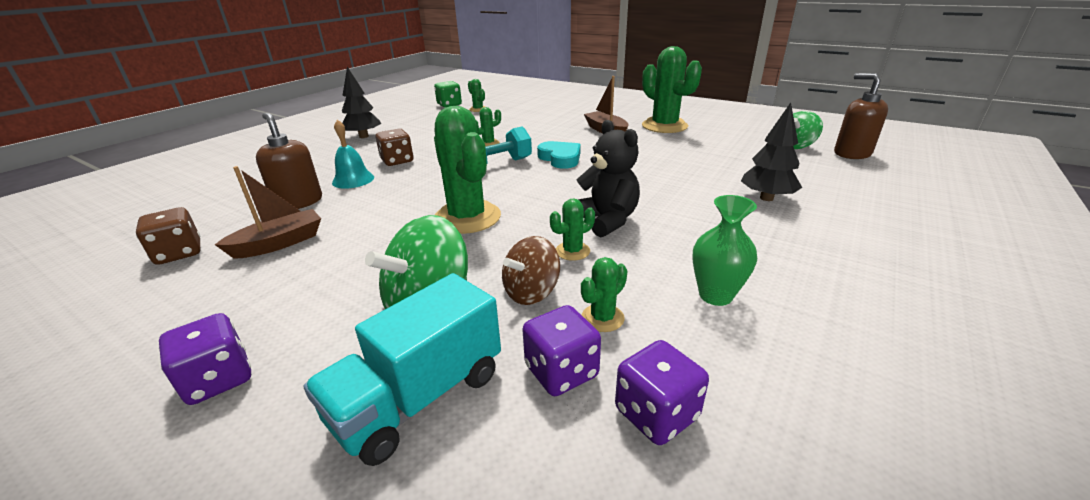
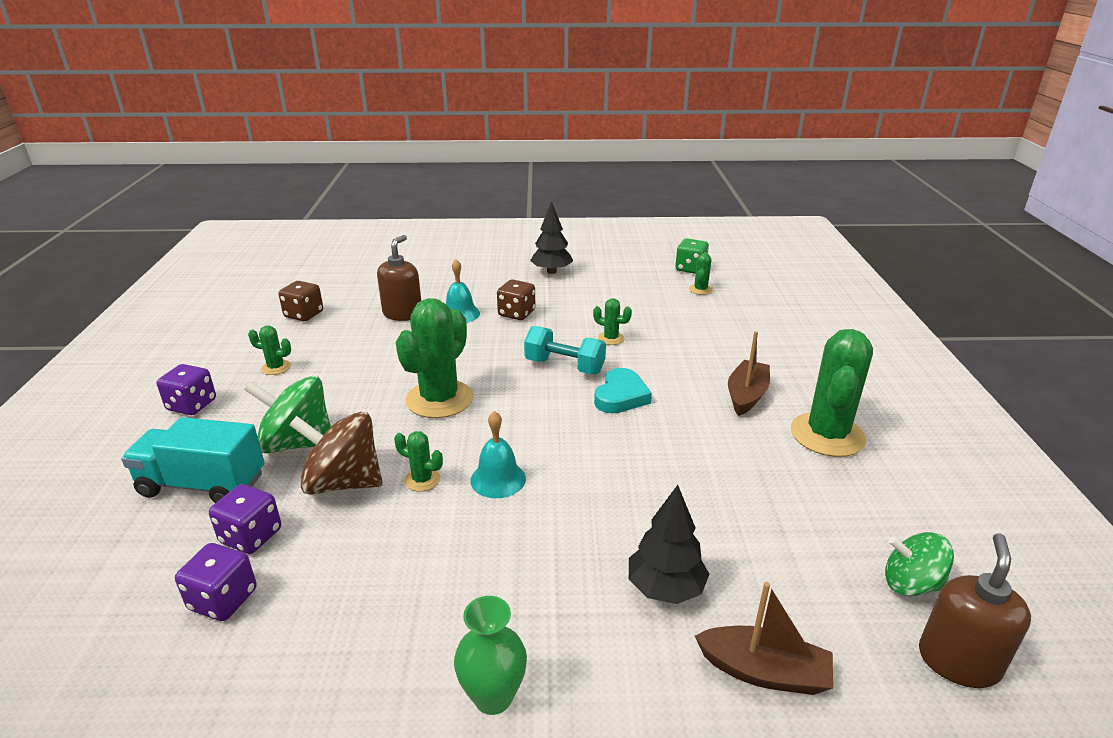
camera: 55 degrees right, 0 degrees up
(279, 243) = (339, 341): brown boat -> brown boat (764, 671)
(531, 292) = (343, 482): brown spinning top -> brown spinning top, size x1.56
(602, 318) = (327, 534): green cactus -> green cactus (276, 367)
(606, 220) = (498, 479): black teddy bear -> turquoise bell
(715, 295) = (400, 594): green vase -> green vase (493, 697)

